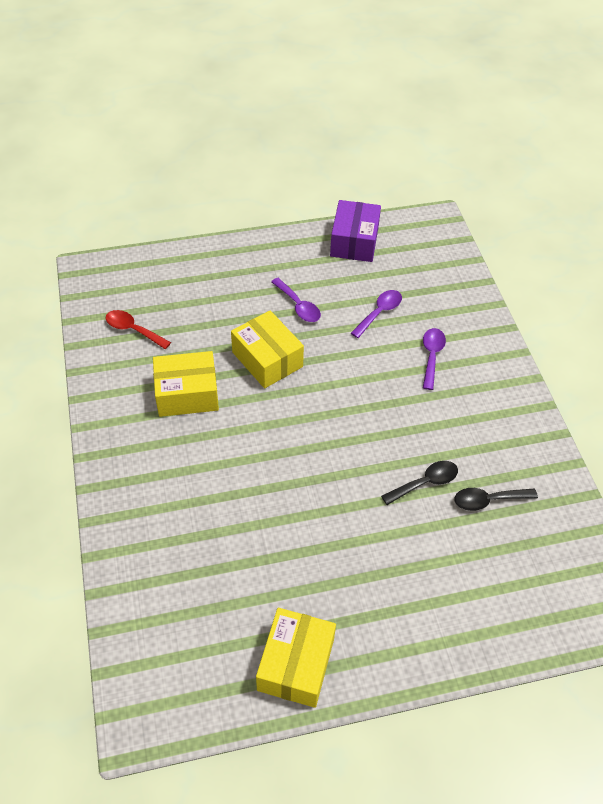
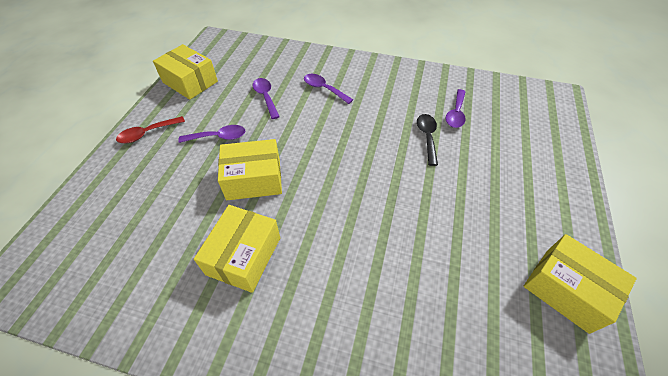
camera: 60 degrees left, 0 degrees up
(133, 330) = (128, 272): red spoon -> red spoon (147, 133)
(354, 242) = (190, 82): purple box -> yellow box
(488, 500) = (455, 113): black spoon -> purple spoon

